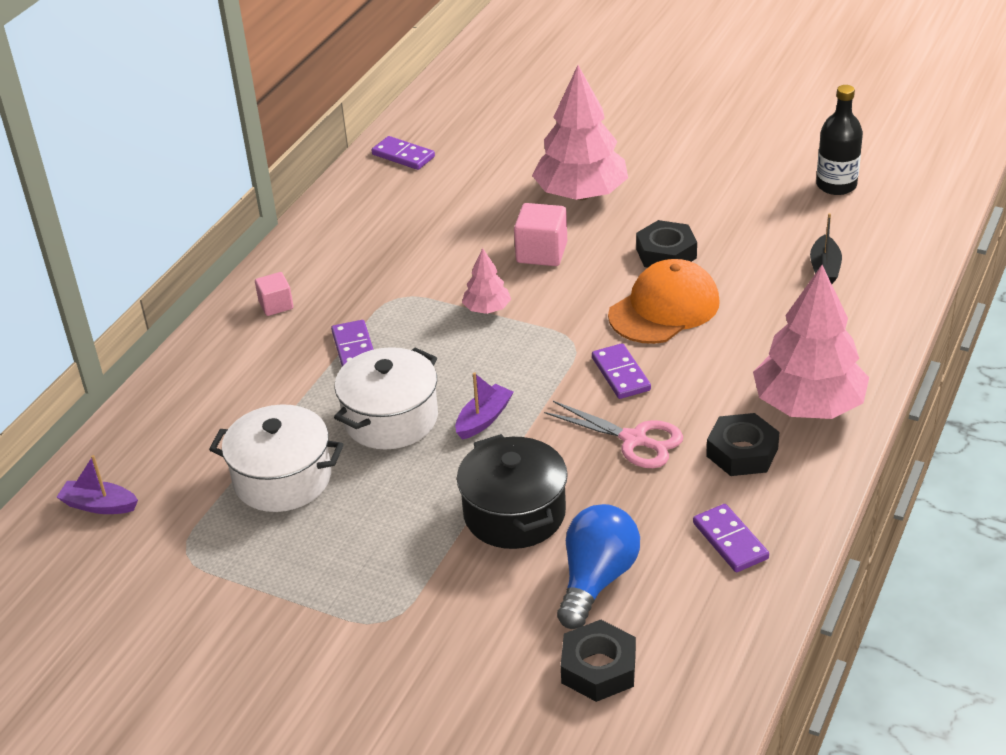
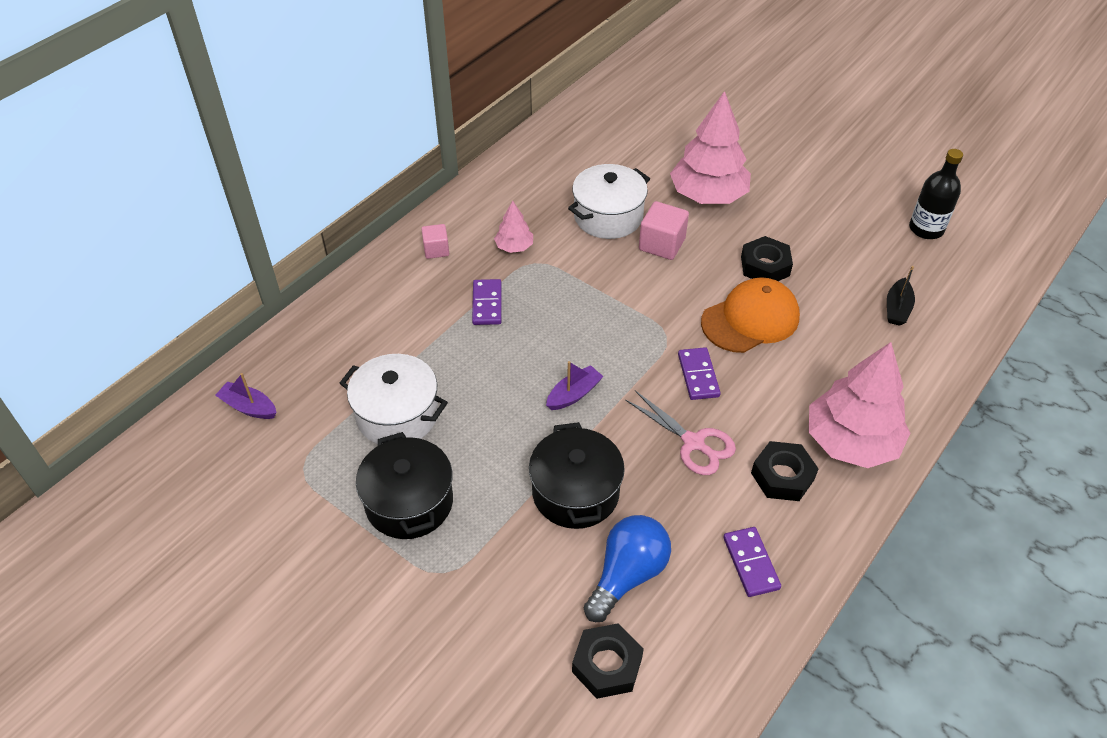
camera: 10 degrees right, 10 degrees up
(324, 561) = (409, 502): none -> black pot
(390, 419) = (498, 377): white pot -> white pot (608, 216)
(403, 156) = (573, 131): purple domino -> none
(487, 309) = (603, 289): pink tree -> pink tree (514, 247)

